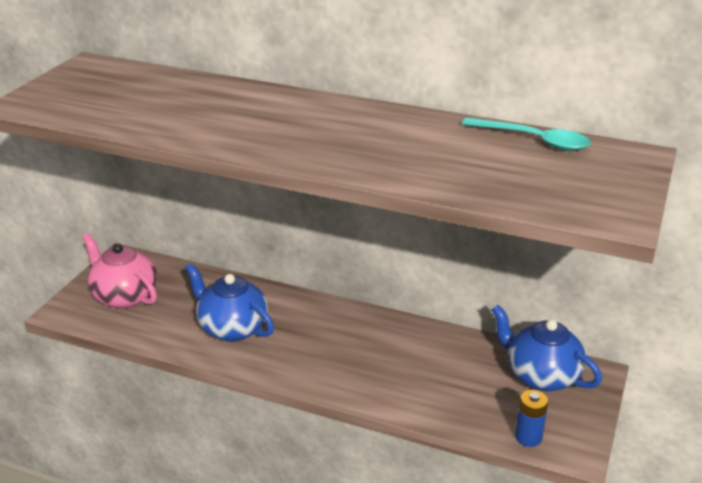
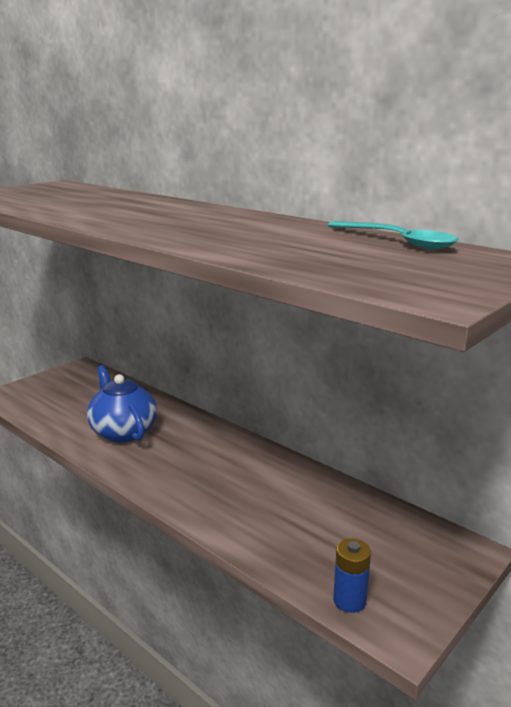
camera: 20 degrees right, 10 degrees down
(124, 296) = (59, 392): pink teapot -> none
(541, 376) = (402, 538): blue teapot -> none

